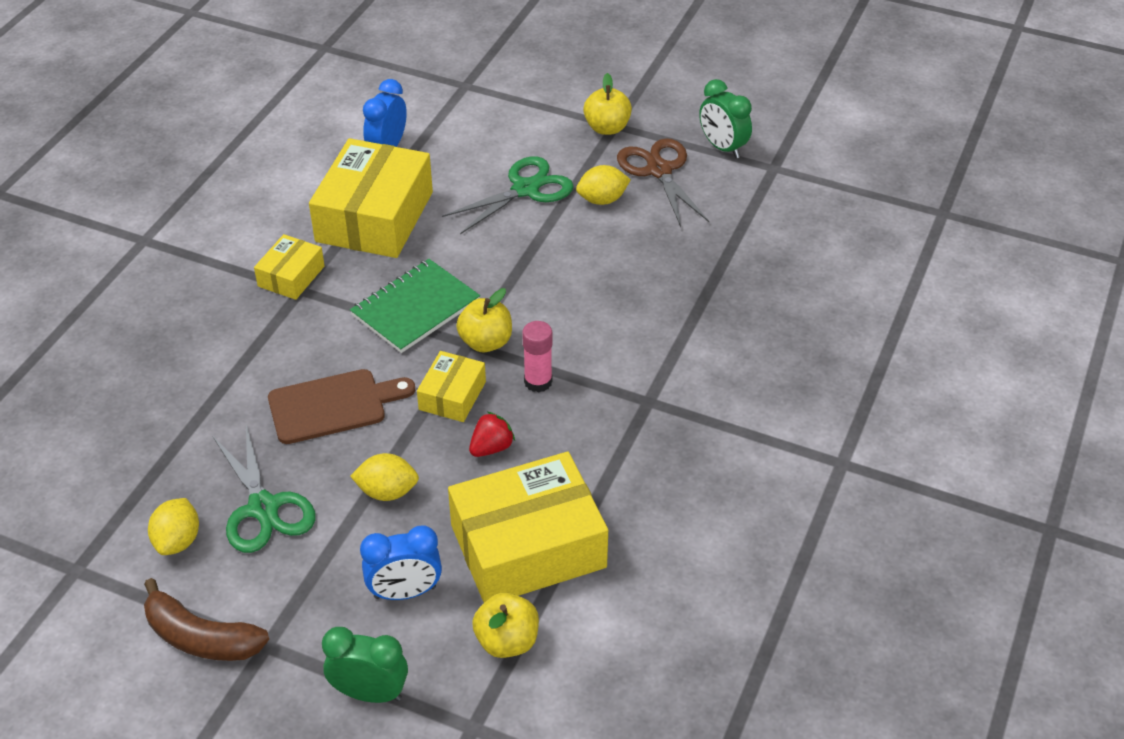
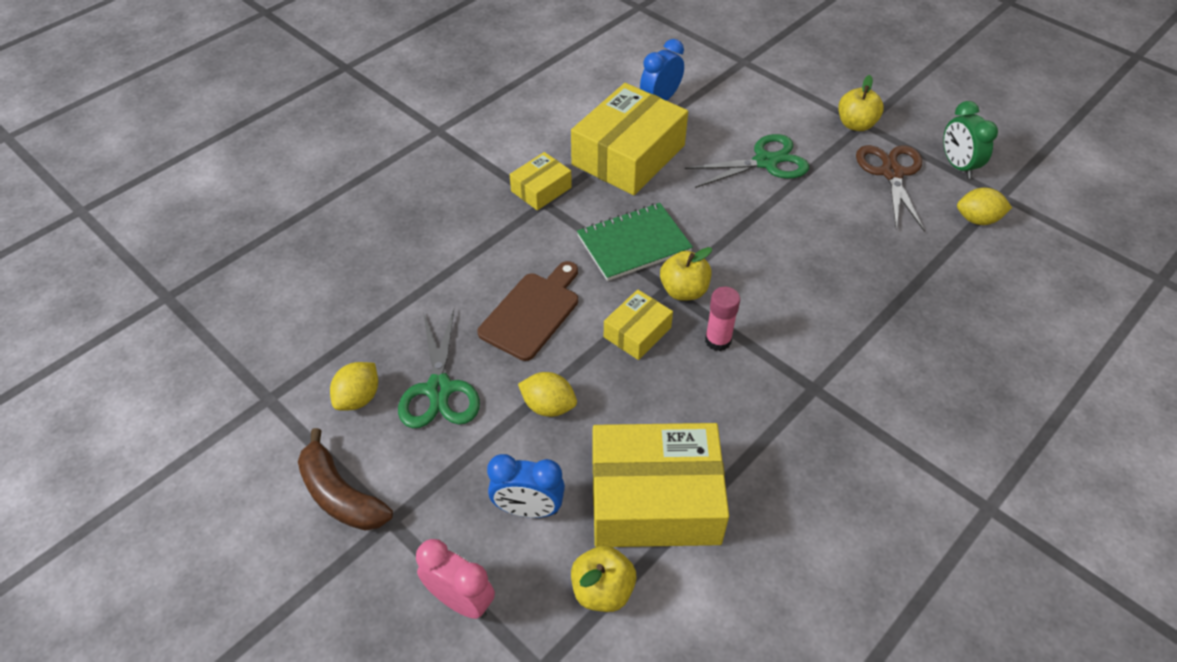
camera: 20 degrees right, 5 degrees up
(333, 406) = (532, 313): brown cutting board -> brown cutting board turned 60 degrees counterclockwise
(370, 693) = (461, 600): green clock -> pink clock
(491, 447) = (654, 391): red strawberry -> none
(602, 200) = (831, 187): yellow lemon -> yellow lemon (977, 219)

